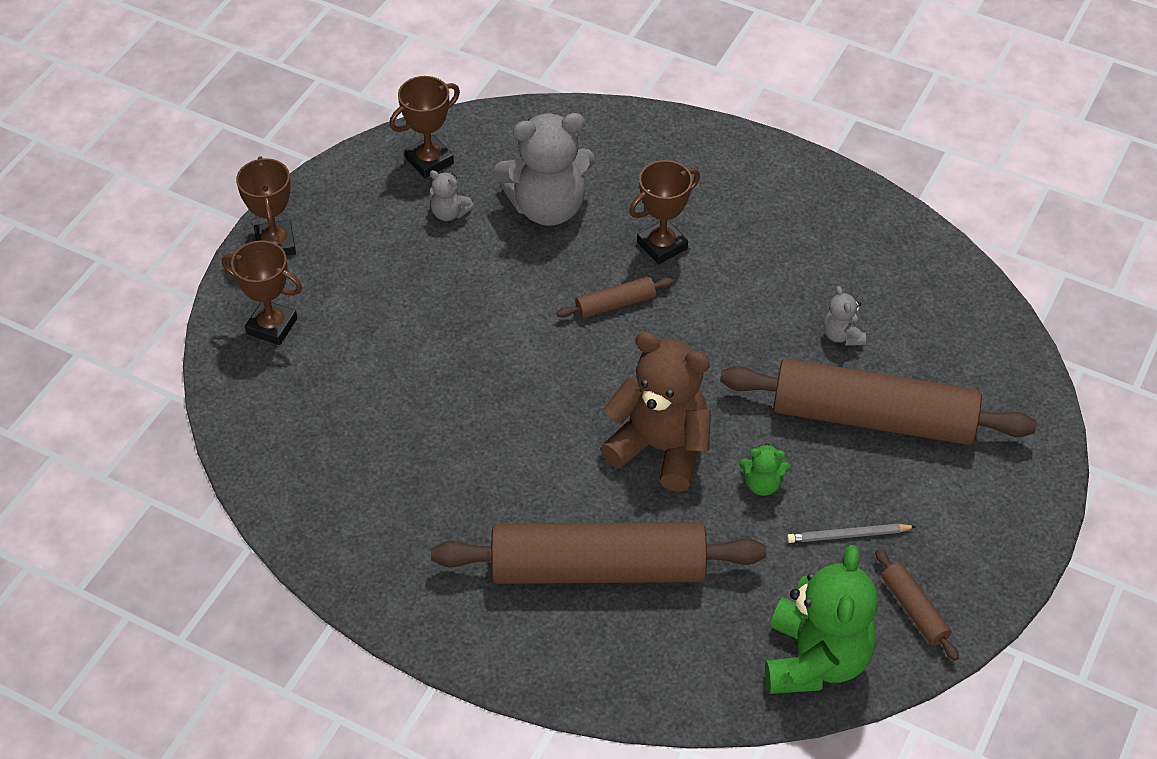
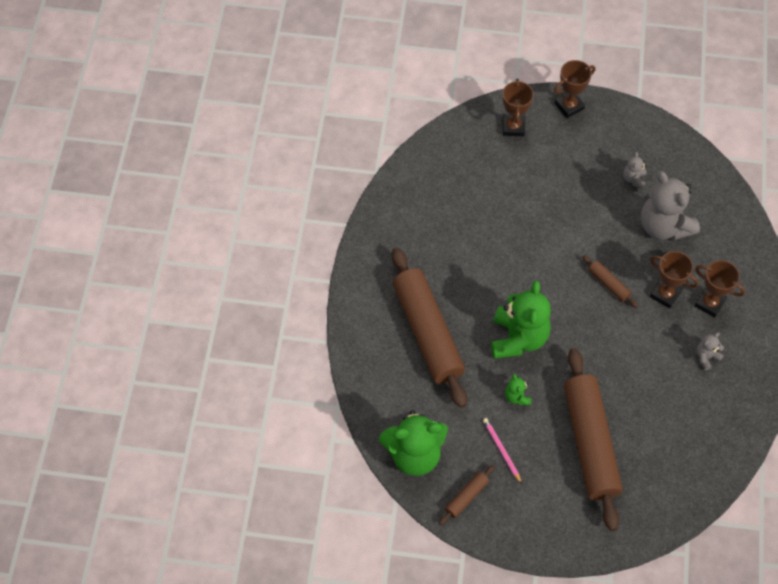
camera: 70 degrees right, 10 degrees up
(429, 161) = (667, 155): brown trophy -> brown trophy (709, 303)
(660, 448) = (518, 338): brown teddy bear -> green teddy bear
(842, 335) = (644, 410): grey teddy bear -> grey teddy bear (706, 357)
(848, 535) = (501, 450): grey pencil -> pink pencil

